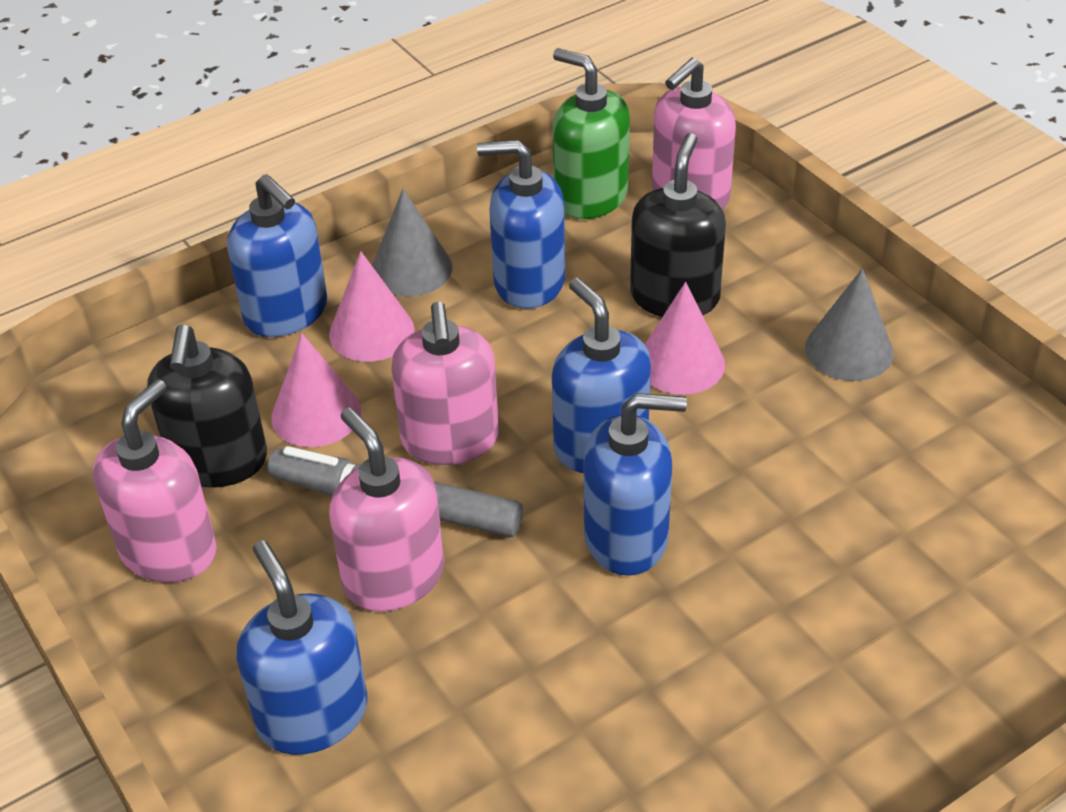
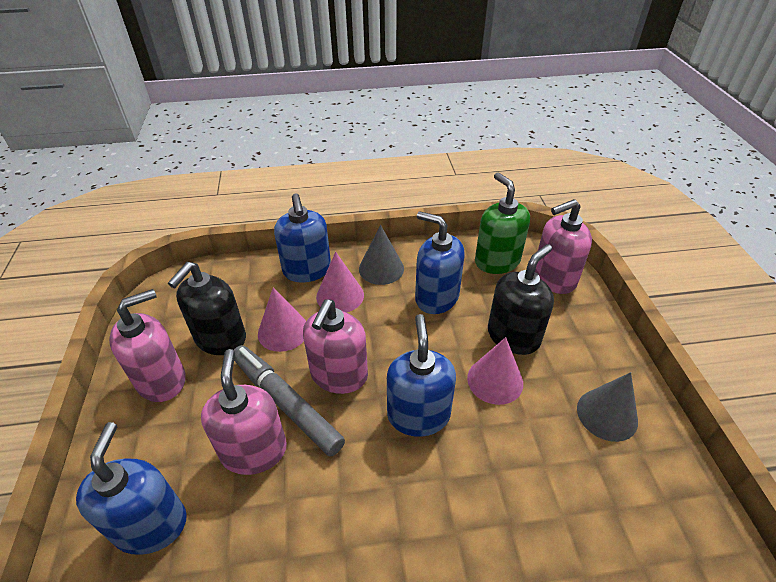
camera: 25 degrees right, 0 degrees up
(627, 538) = (398, 488): blue soap dispenser -> none

